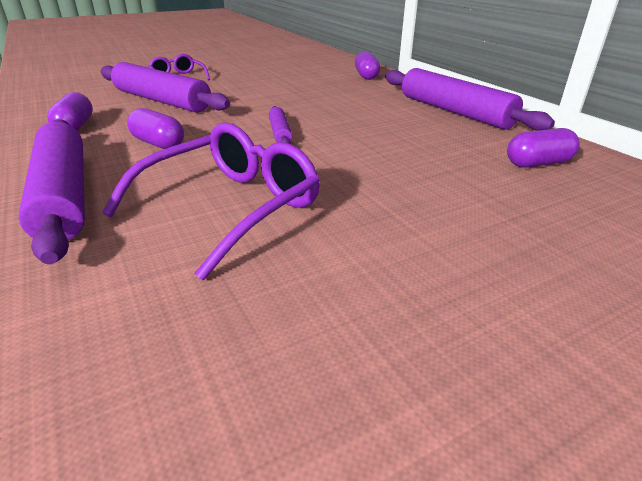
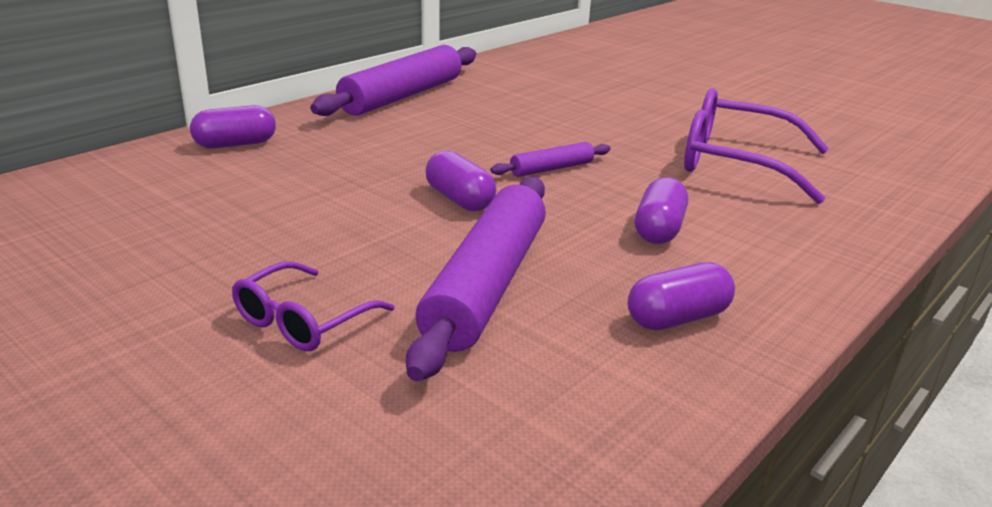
camera: 110 degrees left, 5 degrees down
(64, 195) = (824, 238): purple rolling pin -> none
(538, 163) = (527, 75): purple capsule -> purple capsule (459, 200)

